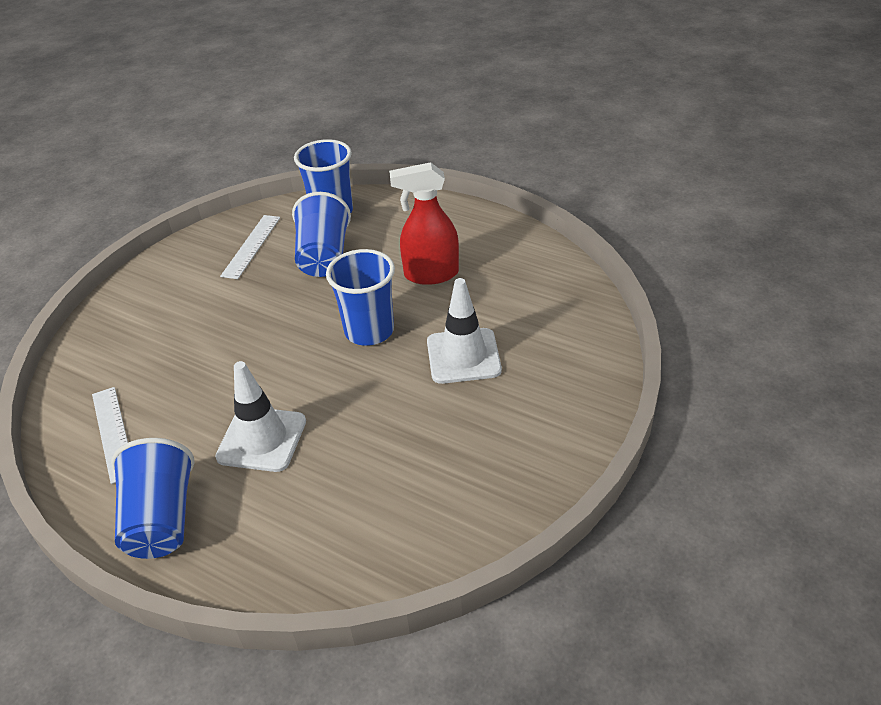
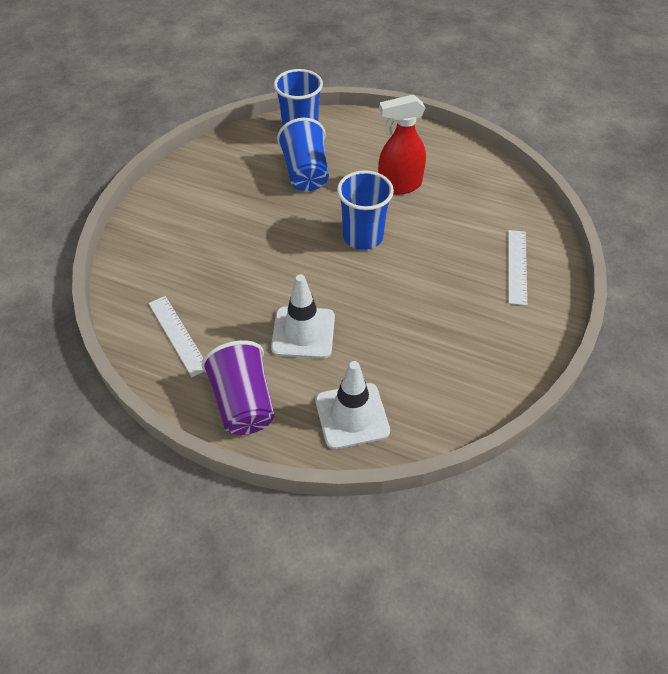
camera: 10 degrees left, 10 degrees up
(161, 519) = (243, 403): blue cup -> purple cup
(251, 246) = (240, 165): white ruler -> white ruler (517, 266)
(463, 356) = (444, 254): white traffic cone -> white traffic cone (352, 416)

